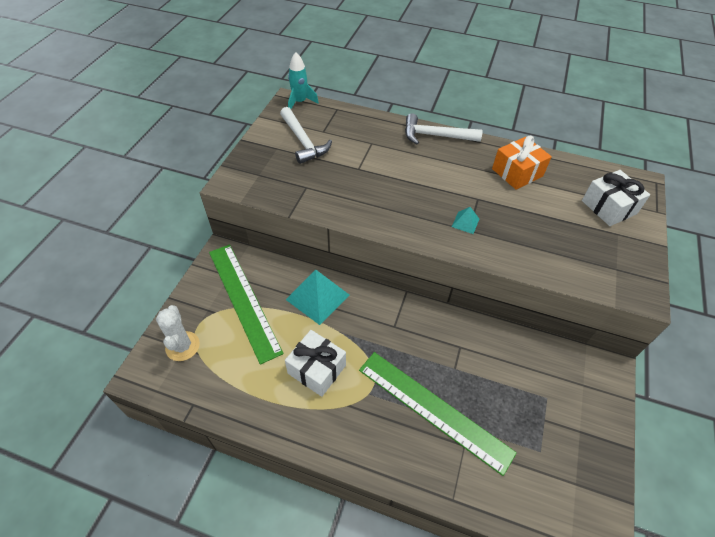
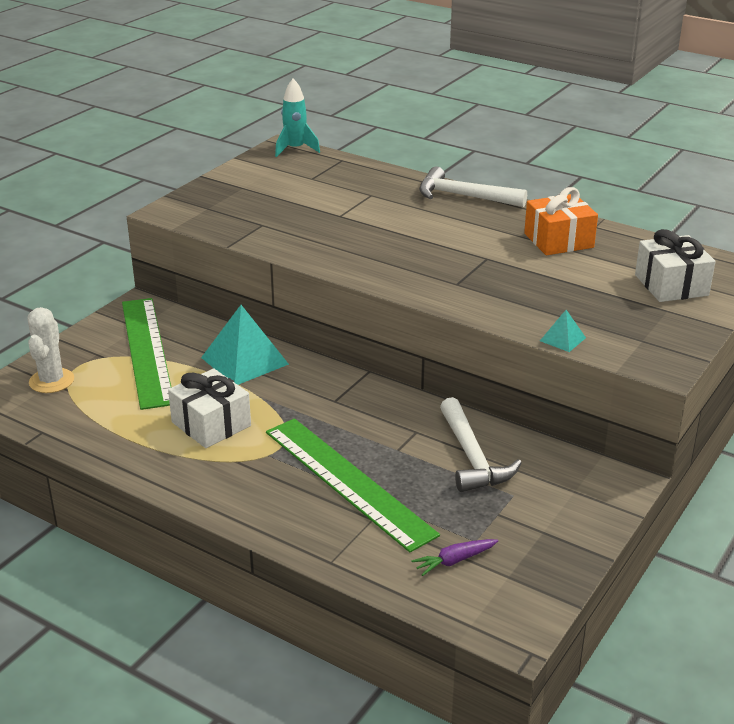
camera: 15 degrees right, 20 degrees down
(303, 141) = (280, 185): white hammer -> white hammer (472, 457)
(465, 222) = (456, 277): turquoise pyramid -> turquoise pyramid (562, 339)
(535, 477) = (454, 561): none -> purple carrot

